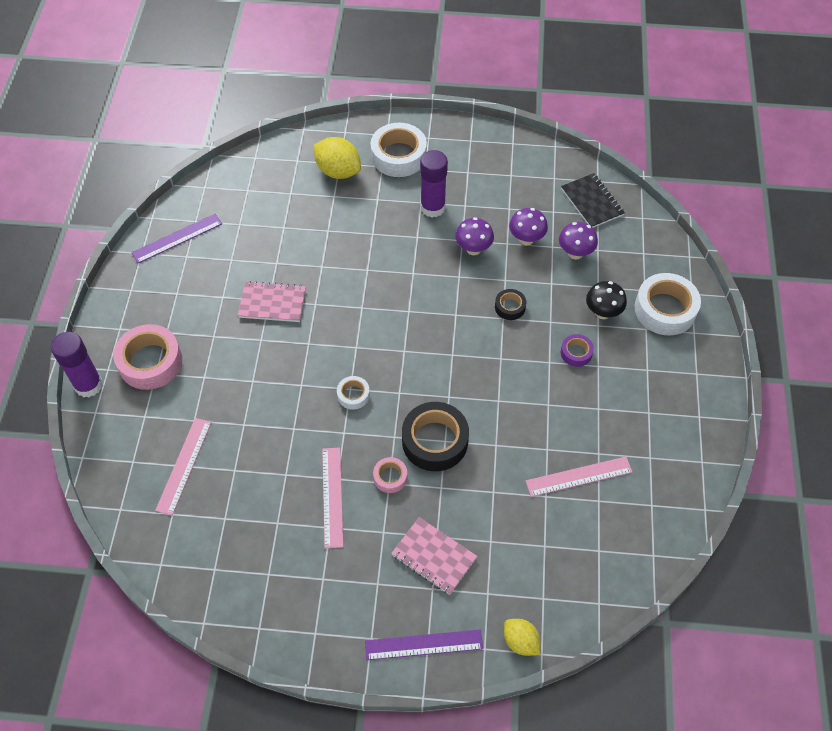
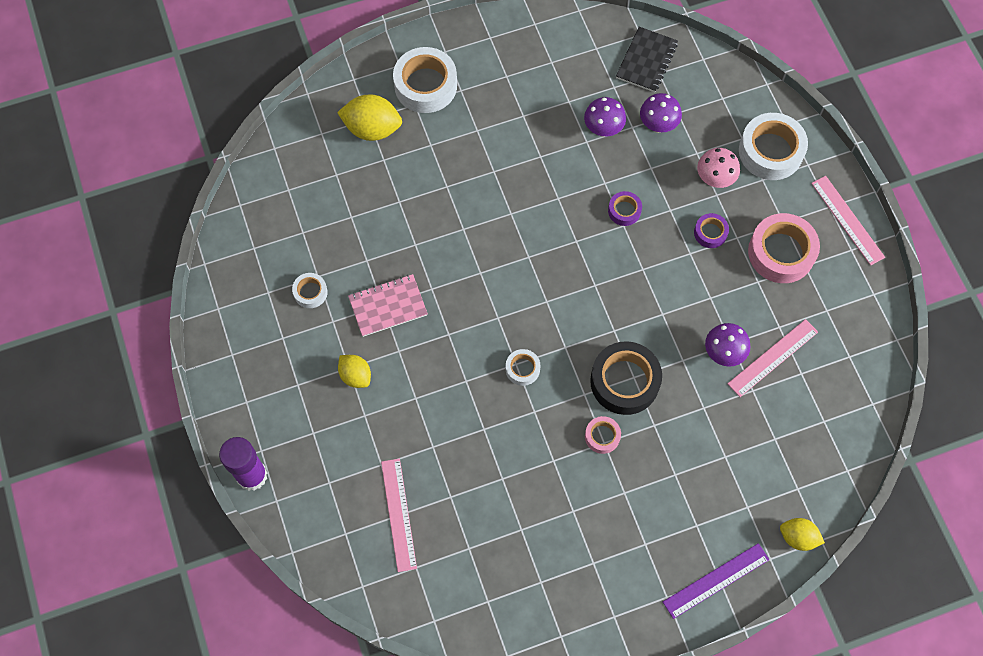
camera: 25 degrees left, 10 degrees up
(150, 362) = (300, 423): pink tape -> pink tape (781, 252)
(177, 238) = (246, 276): purple ruler -> none
(215, 344) = (355, 376): none -> yellow lemon
(218, 269) = (310, 292): none -> white tape
(332, 496) = (558, 480): pink ruler -> pink ruler (847, 220)
(432, 207) = (492, 131): purple glue stick -> none
(434, 557) = (682, 495): pink notebook -> none
(473, 249) = (557, 162): purple mushroom -> purple mushroom (723, 353)
(510, 307) = (624, 211): black tape -> purple tape
(592, 202) = (646, 61): black notebook -> black notebook turned 75 degrees clockwise
(602, 312) = (714, 179): black mushroom -> pink mushroom

